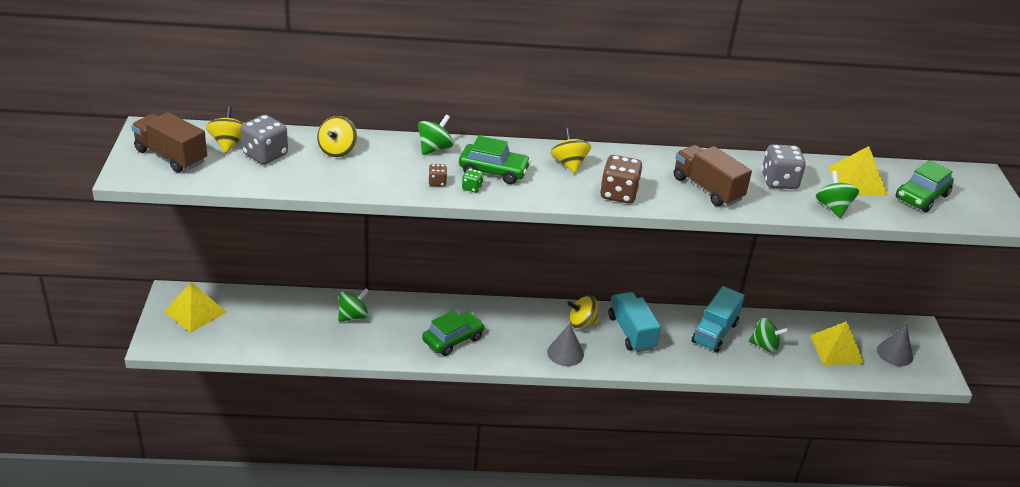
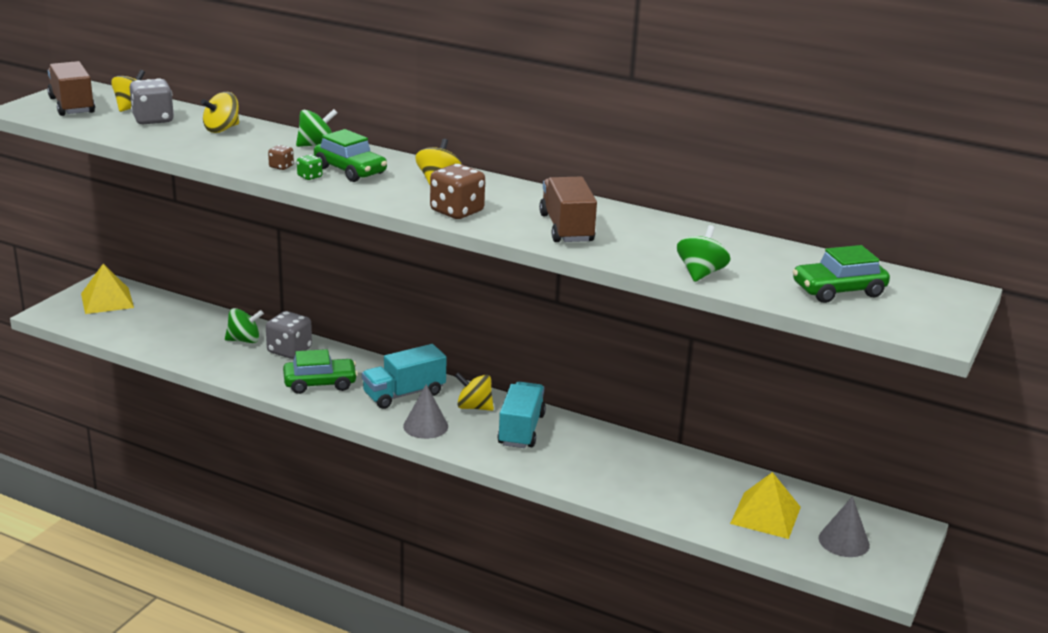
camera: 30 degrees right, 10 degrees down
(714, 332) = (622, 457): turquoise truck -> turquoise truck (404, 394)
(765, 346) = (672, 486): green spinning top -> none
(779, 181) = (665, 241): grey dice -> grey dice (289, 350)
(857, 181) = (770, 261): yellow pyramid -> none

